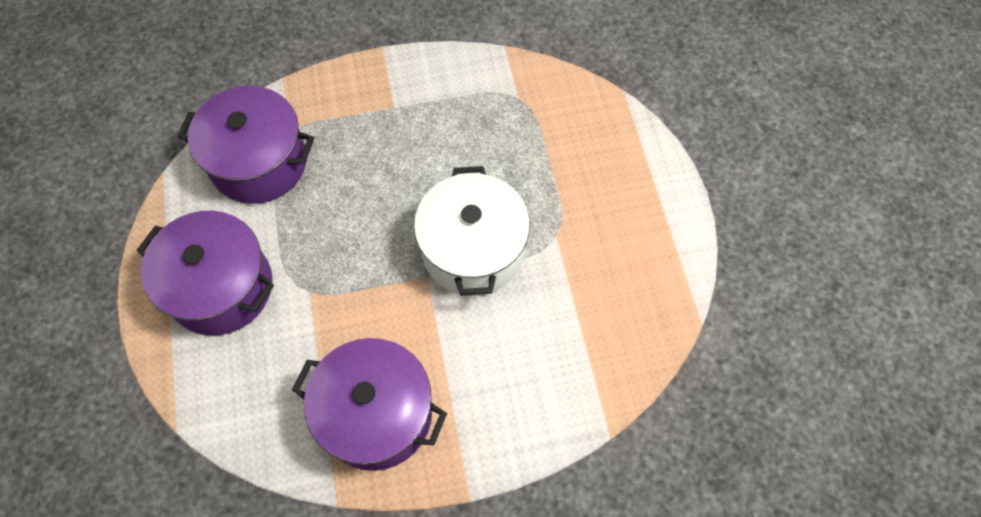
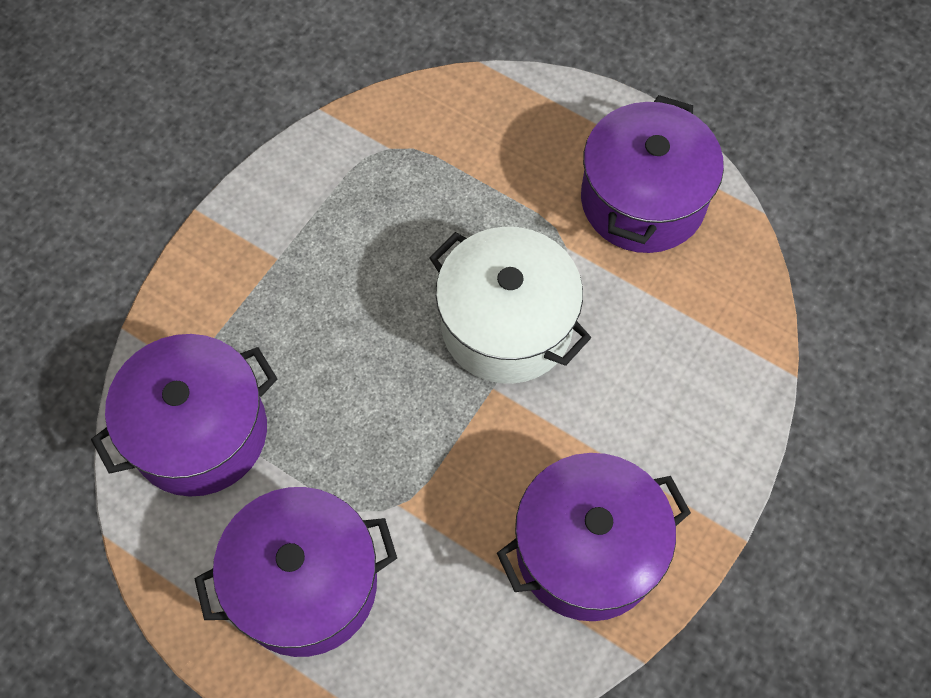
camera: 45 degrees left, 0 degrees up
(632, 250) = (643, 200): none -> purple pot

